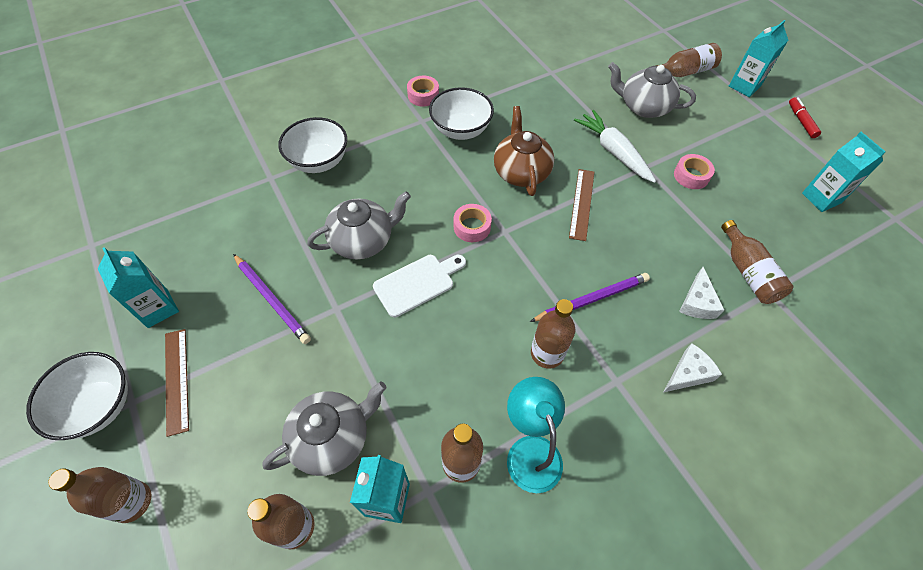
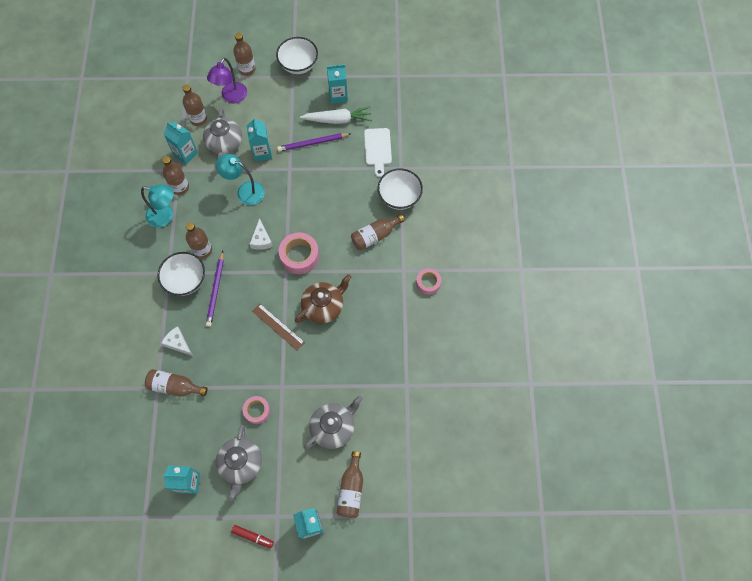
camera: 120 degrees right, 10 degrees up
(176, 380) = (293, 94): brown ruler -> none
(217, 491) = (231, 97): none -> purple lamp
(323, 365) = (262, 152): none -> turquoise carton
(363, 240) = (324, 197): grey teapot -> grey teapot (241, 464)
(391, 163) = (375, 236): none -> brown bottle
(410, 350) = (245, 191): none -> turquoise lamp
(417, 283) = (280, 211): white cutting board -> white cutting board (378, 149)
(461, 130) = (381, 290): white bowl -> white bowl (186, 280)
(472, 227) = (299, 256): pink tape -> pink tape, size x1.61
(521, 172) = (323, 306): brown teapot -> brown teapot turned 60 degrees counterclockwise
(613, 152) = (306, 375): white carrot -> white carrot (338, 120)
(688, 373) = (148, 308): white cheese -> white cheese (261, 239)

